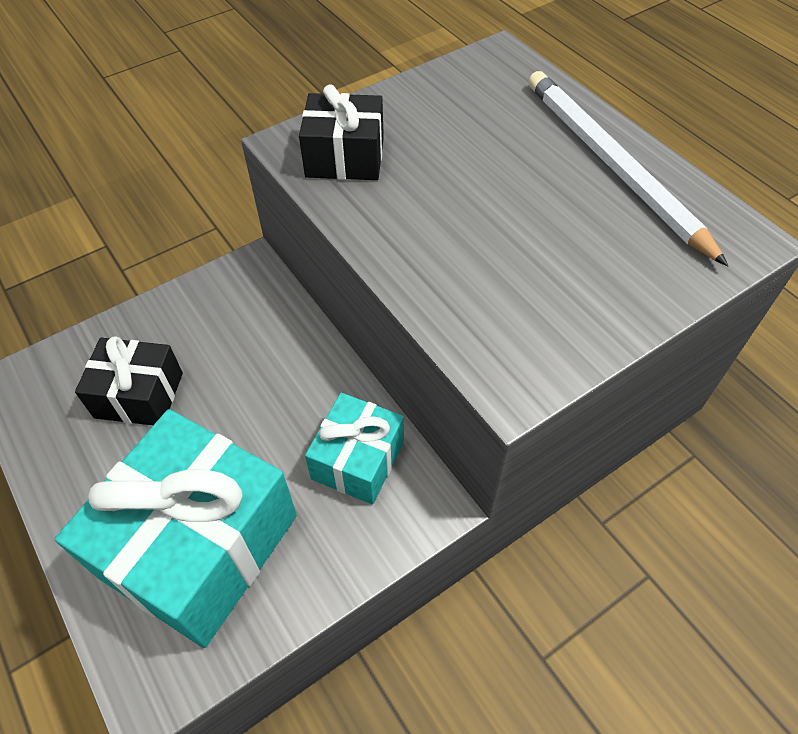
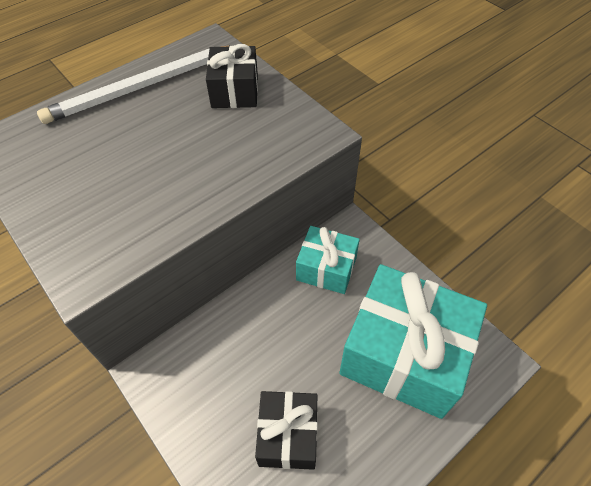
camera: 95 degrees left, 0 degrees up
(345, 157) = (108, 234): black gift -> black gift (235, 91)

